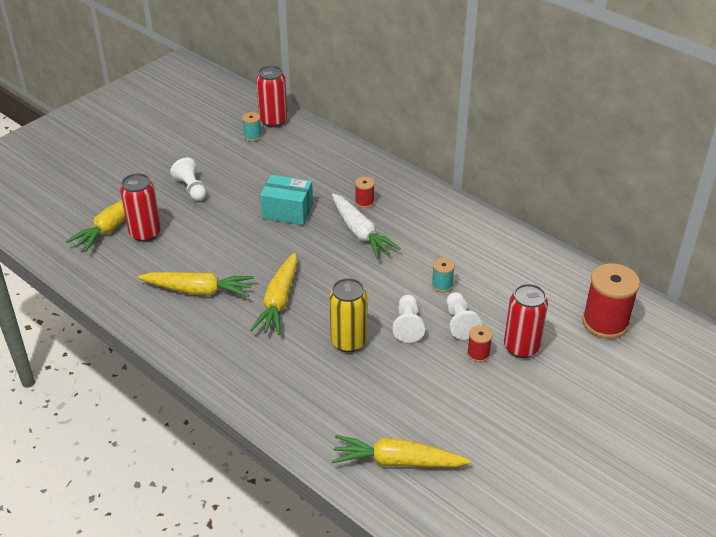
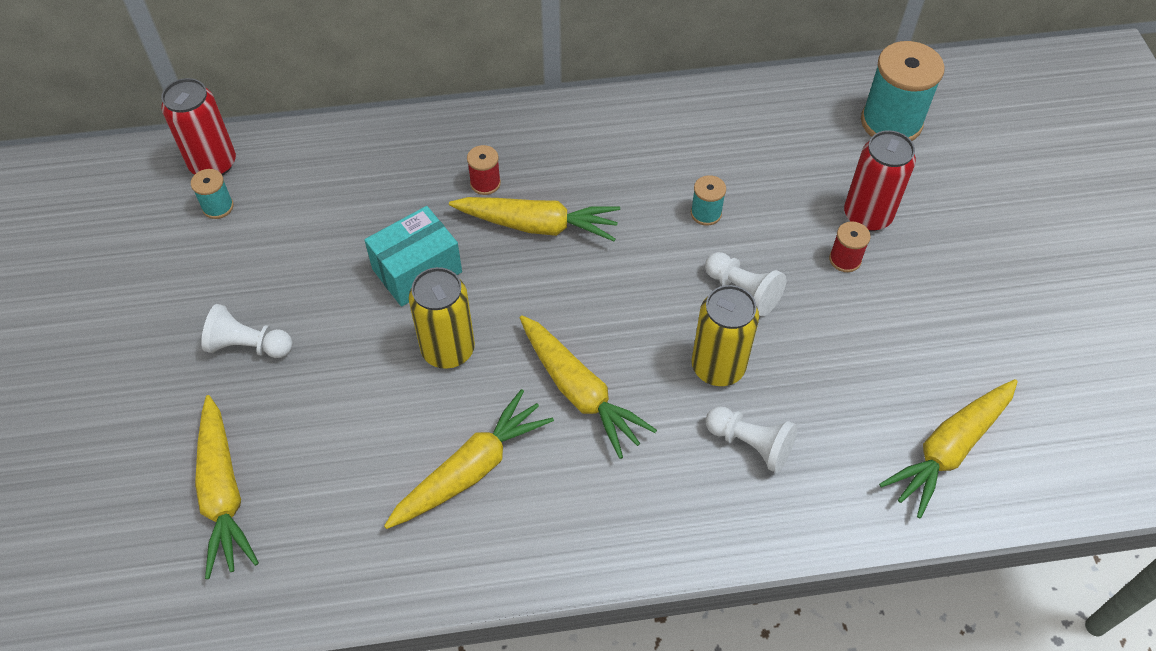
camera: 50 degrees left, 15 degrees up
(145, 233) = (284, 461): red can -> none
(255, 246) = (448, 350): none -> yellow can
(360, 233) = (538, 225): white carrot -> yellow carrot
(460, 323) = (782, 241): white pawn -> white pawn (750, 444)
(605, 323) = (891, 122): red spool -> turquoise spool

